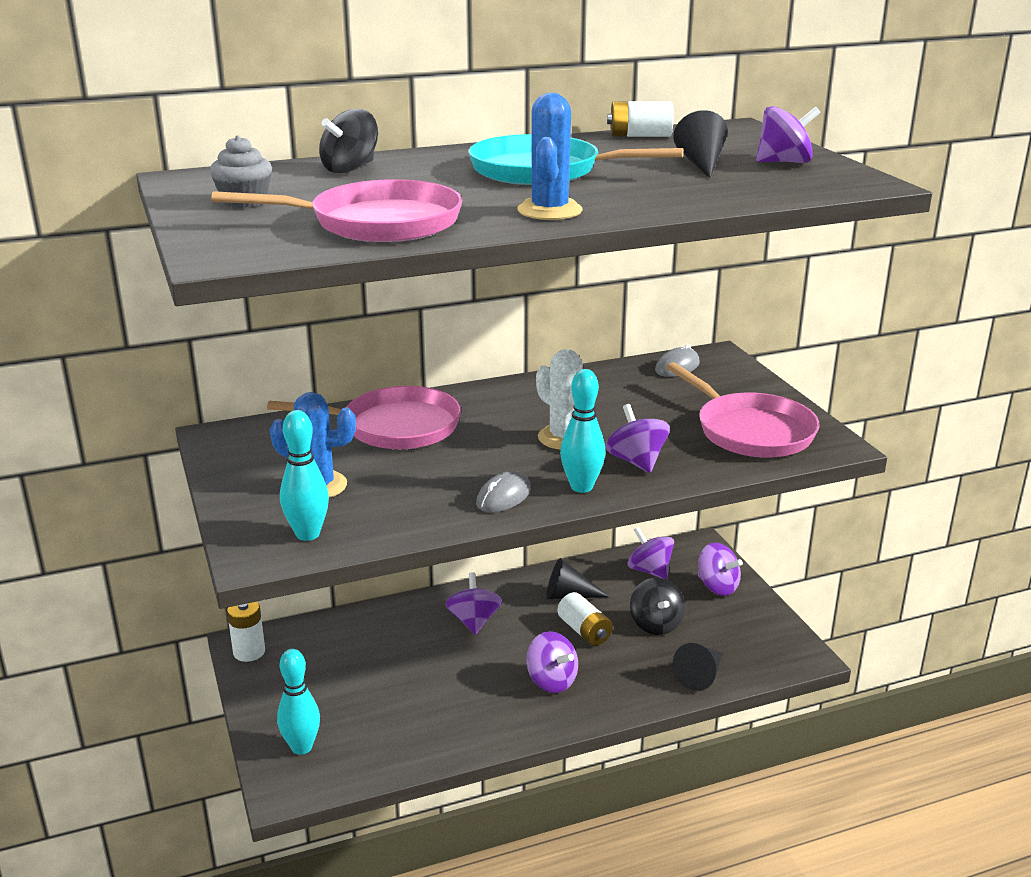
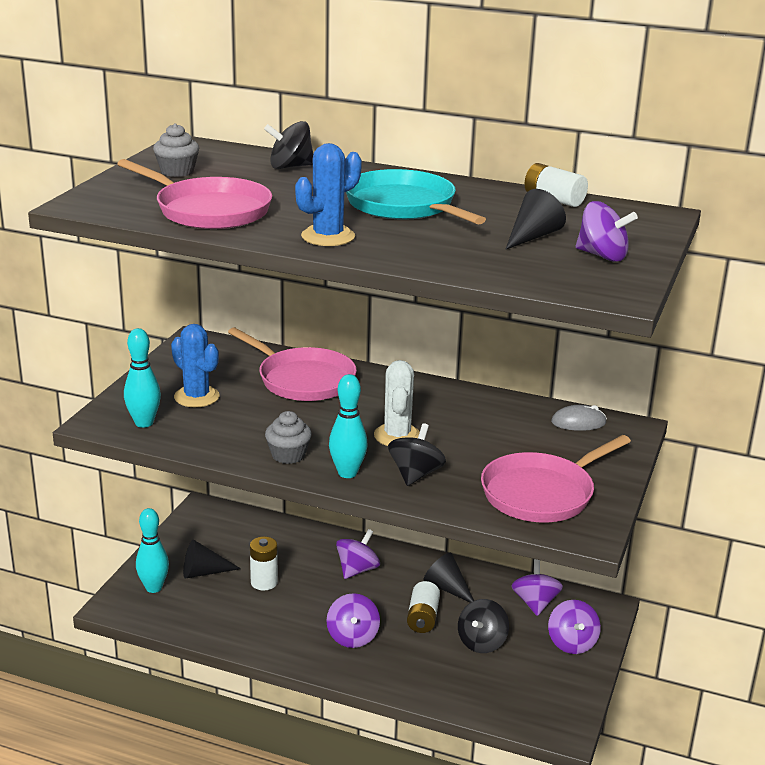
camera: 40 degrees right, 0 degrees up
(249, 652) = (199, 514): white battery -> white battery (264, 582)
(503, 496) = (288, 455): grey mouse -> grey cupcake
(636, 461) = (415, 474): purple spinning top -> black spinning top
(701, 675) = (461, 695): black cone -> black cone (203, 572)
(750, 431) = (542, 493): pink pan -> pink pan turned 45 degrees clockwise

